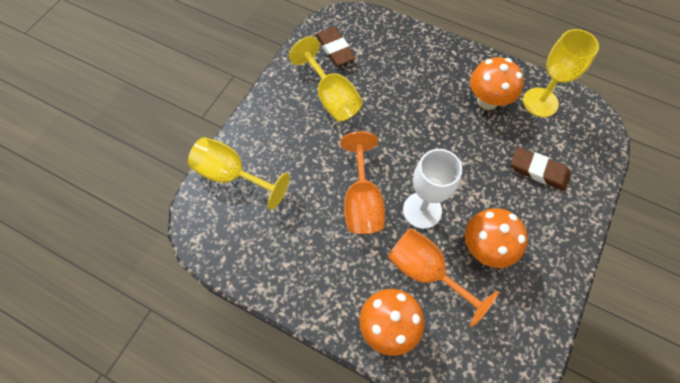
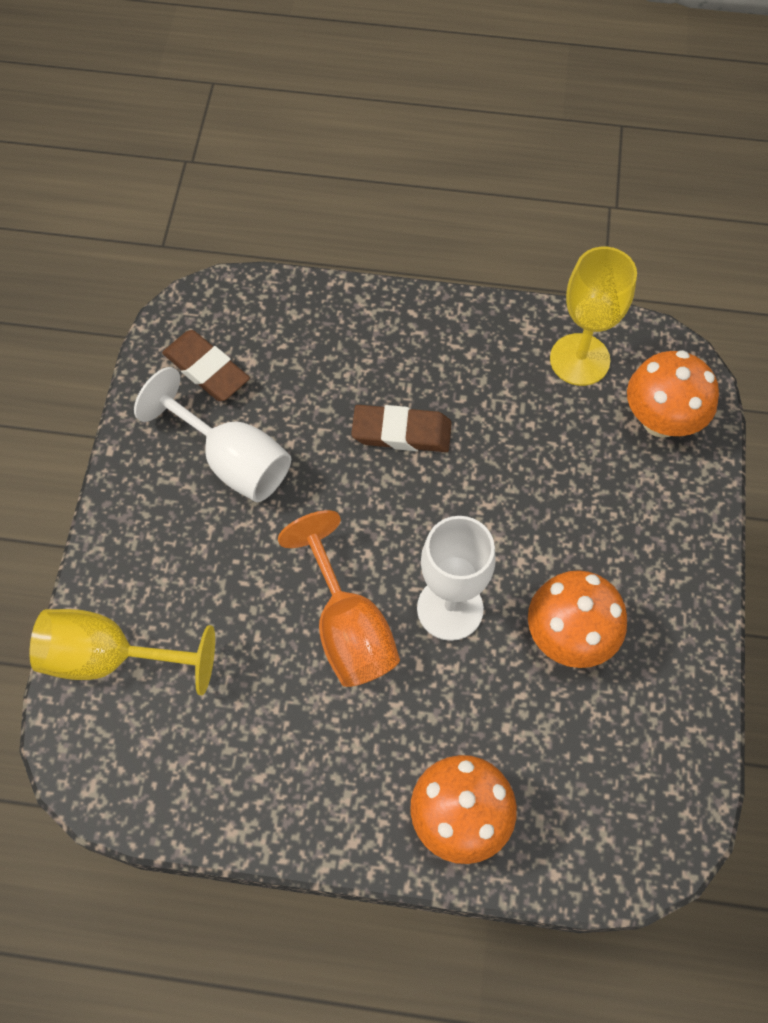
camera: 20 degrees left, 0 degrees up
(331, 97) = (232, 460): yellow goblet -> white goblet
(426, 272) = (489, 708): orange goblet -> none
(487, 100) = (494, 383): orange mushroom -> orange mushroom (660, 420)
(538, 171) = (611, 479): brown eraser -> brown eraser (401, 432)

